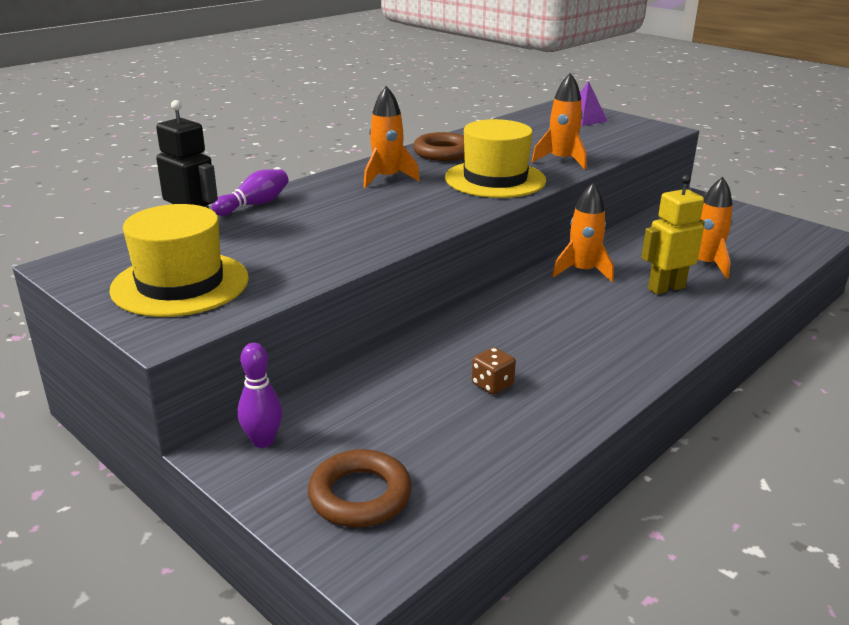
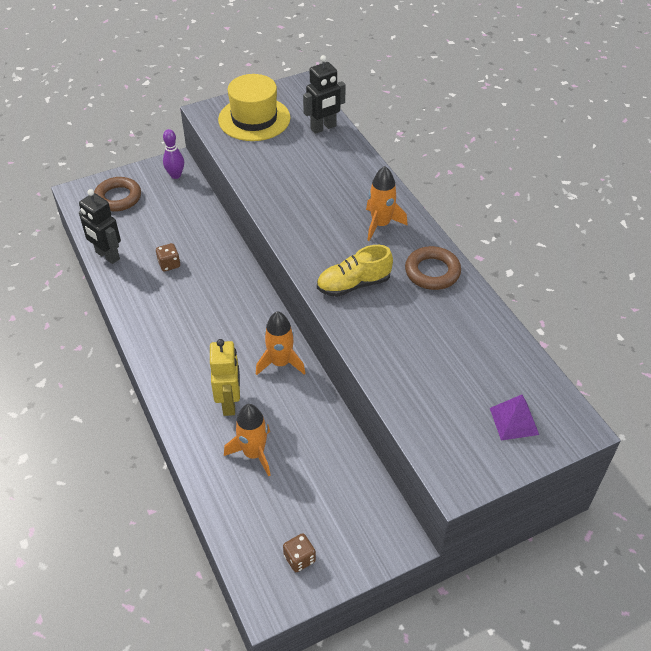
camera: 110 degrees right, 20 degrees up
(254, 205) = (355, 155): purple bowling pin -> none
(495, 179) = (353, 284): yellow hat -> yellow shoe
(521, 454) = (107, 256): none -> black robot
(561, 160) = (383, 345): orange rocket -> none
(769, 229) = (299, 558): none -> brown dice

